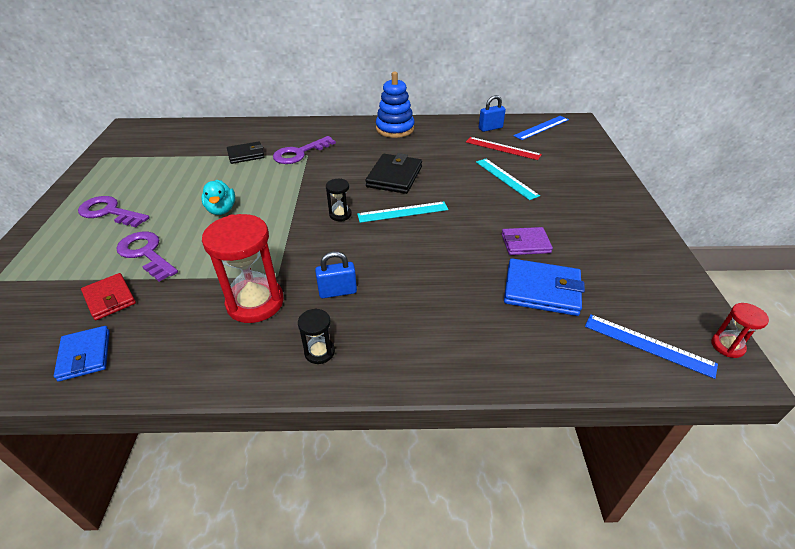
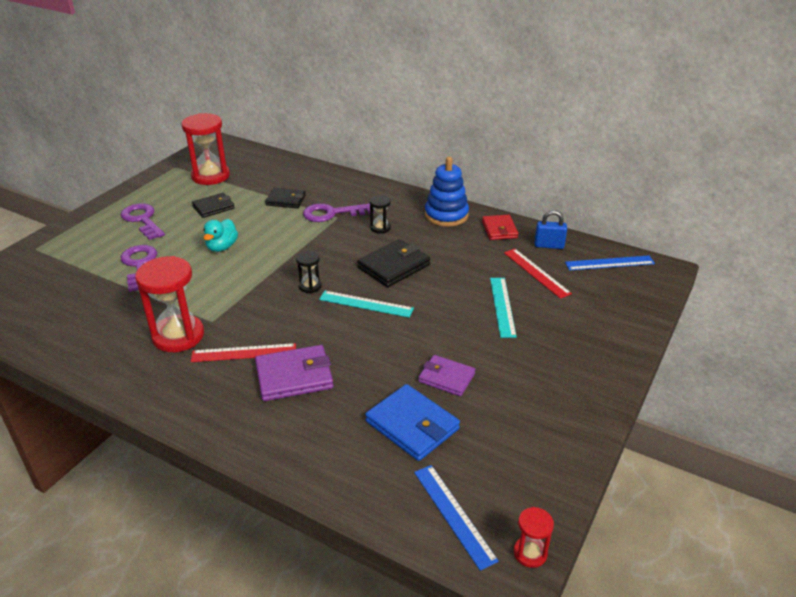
camera: 30 degrees right, 5 degrees down
(85, 355) = (45, 327): blue wallet -> none
(110, 298) = (89, 292): red wallet -> red wallet (499, 229)
(149, 155) = (210, 176): none -> red hourglass
(178, 180) = (213, 207): none -> black wallet
(319, 352) = (187, 394): black hourglass -> black hourglass (380, 228)
(337, 292) = (244, 353): blue padlock -> red ruler
(405, 293) = (294, 376): none -> purple wallet

